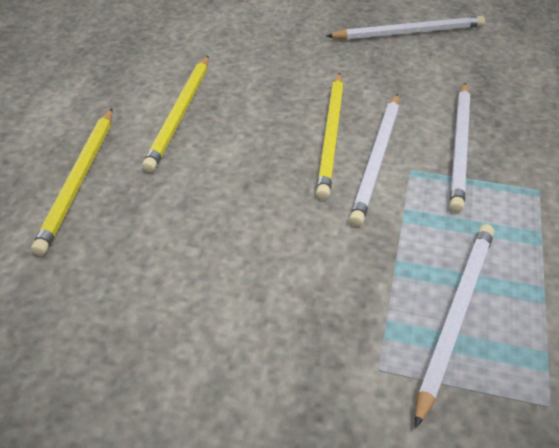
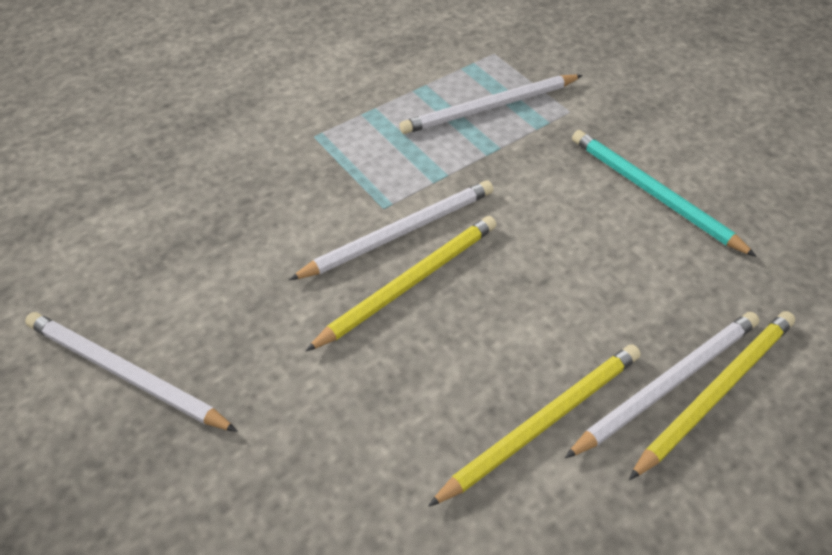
camera: 140 degrees left, 5 degrees up
(216, 313) = (653, 193): none -> turquoise pencil
(460, 147) = (314, 200): white pencil -> white pencil (667, 384)

